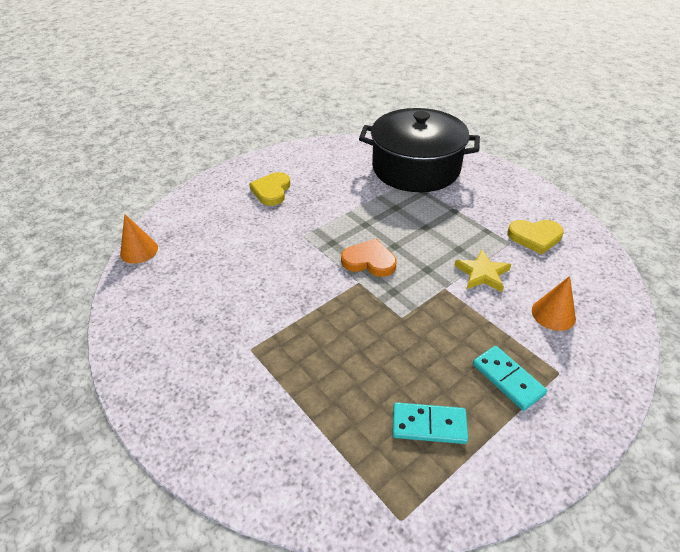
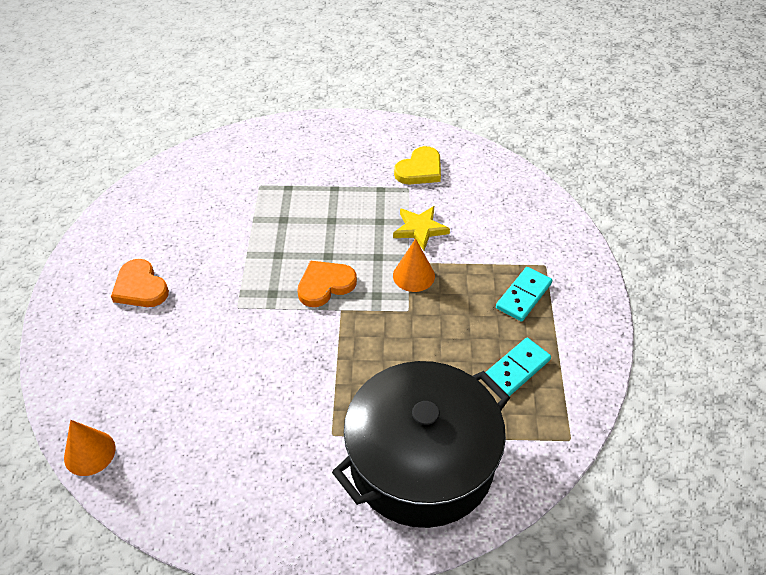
camera: 50 degrees left, 5 degrees up
(271, 191) = (140, 287): yellow heart -> orange heart
(416, 168) = (250, 167): black pot -> black pot (421, 461)
(507, 379) = (523, 296): turquoise domino -> turquoise domino turned 60 degrees counterclockwise
(553, 314) = (498, 225): orange cone -> orange cone (413, 275)

